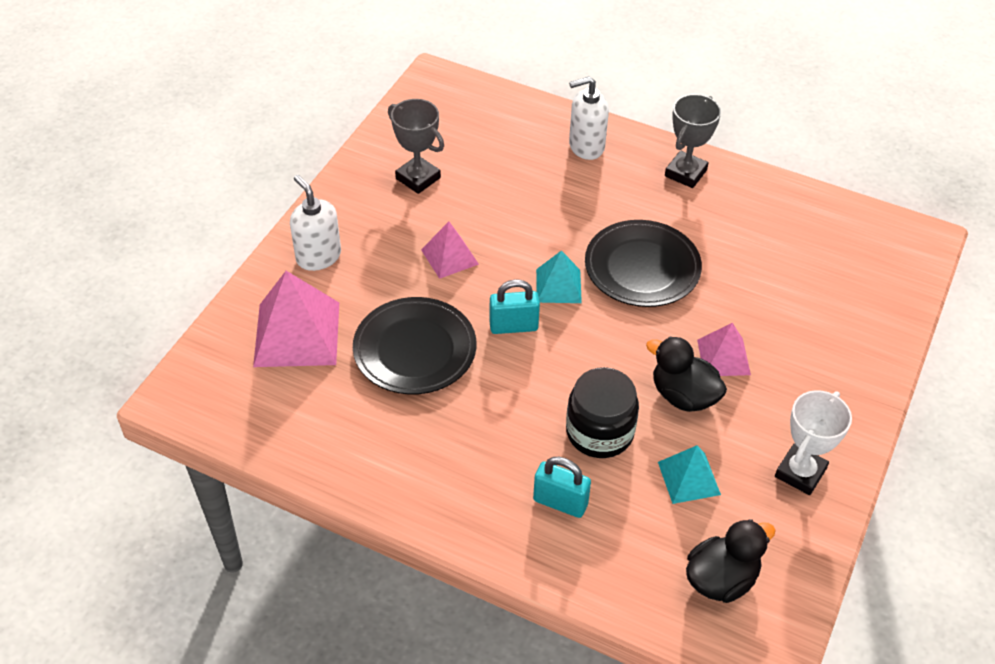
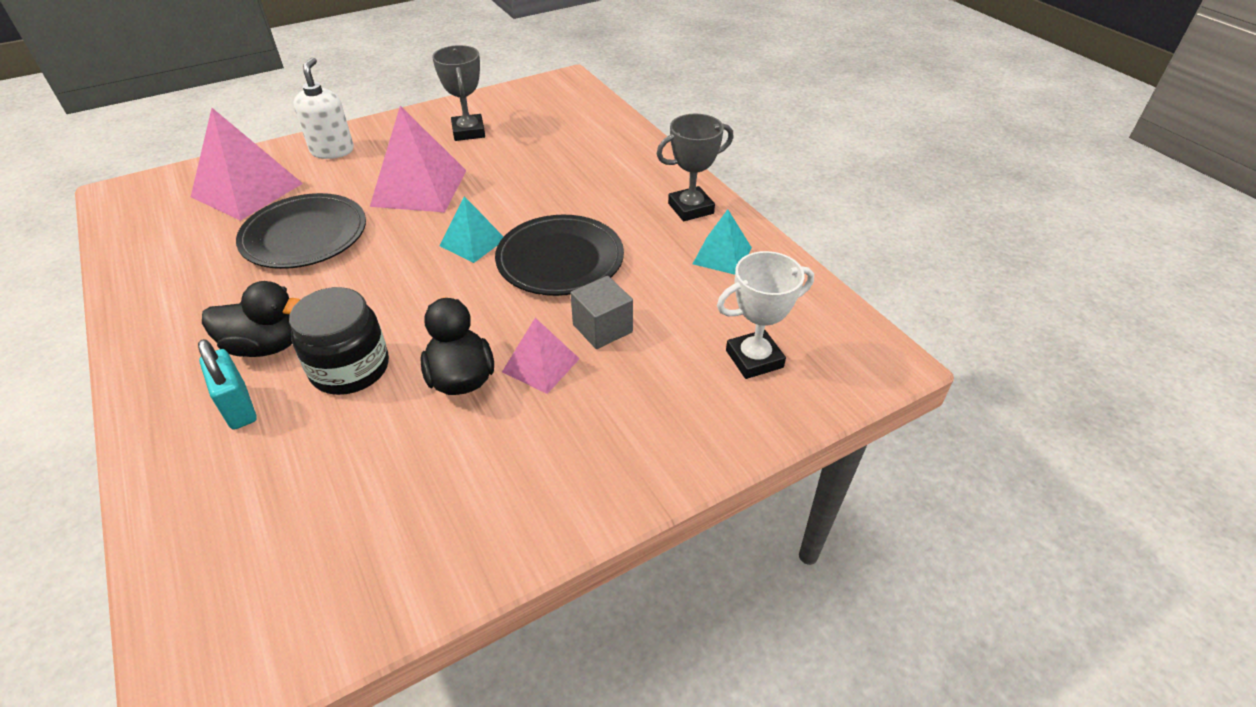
camera: 35 degrees right, 5 degrees down
(449, 257) = (419, 188): pink pyramid -> pink pyramid, size x1.76
(513, 326) = (397, 254): turquoise padlock -> none
(586, 146) = (626, 159): white soap dispenser -> none
(689, 478) = (369, 453): turquoise pyramid -> turquoise pyramid (722, 255)
(721, 579) = (267, 572): black duck -> black duck (266, 346)
(732, 308) = (602, 328): none -> grey cube
(800, 473) = (480, 515): white trophy -> white trophy (754, 359)

